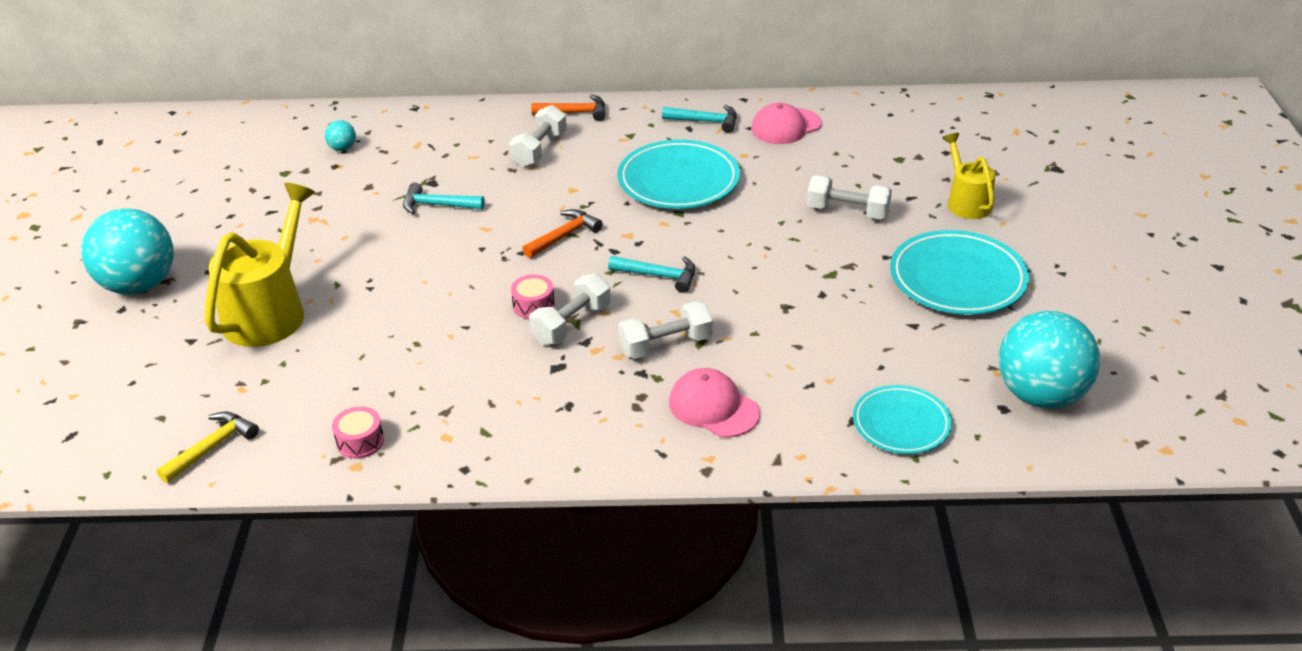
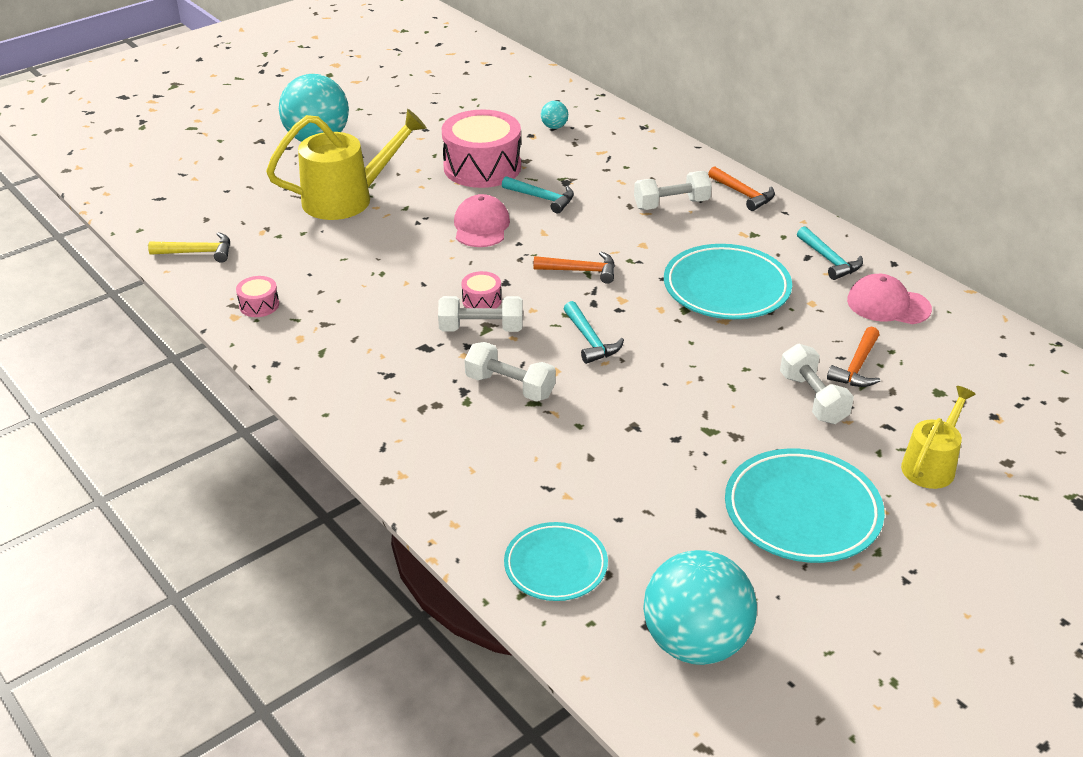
camera: 50 degrees right, 0 degrees up
(342, 213) = (482, 167): none -> pink drum
(437, 205) = (542, 198): turquoise hammer -> turquoise hammer turned 150 degrees clockwise
(713, 407) = (463, 448): pink cap -> pink cap (481, 226)
(836, 175) = (857, 367): none -> orange hammer

